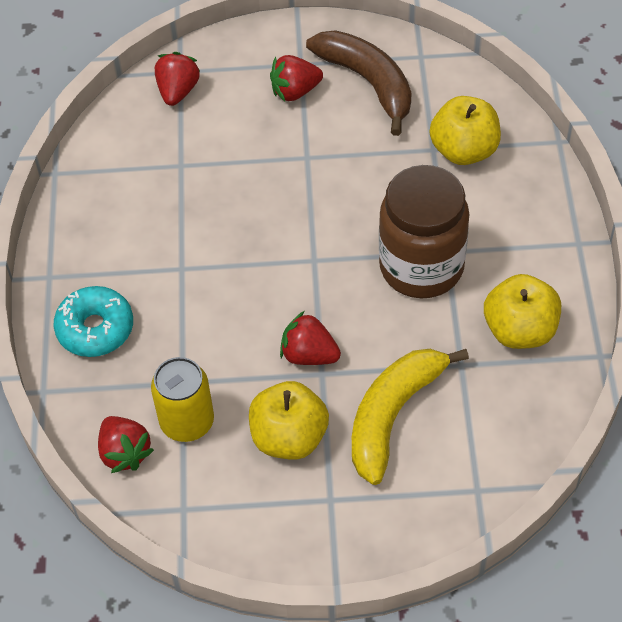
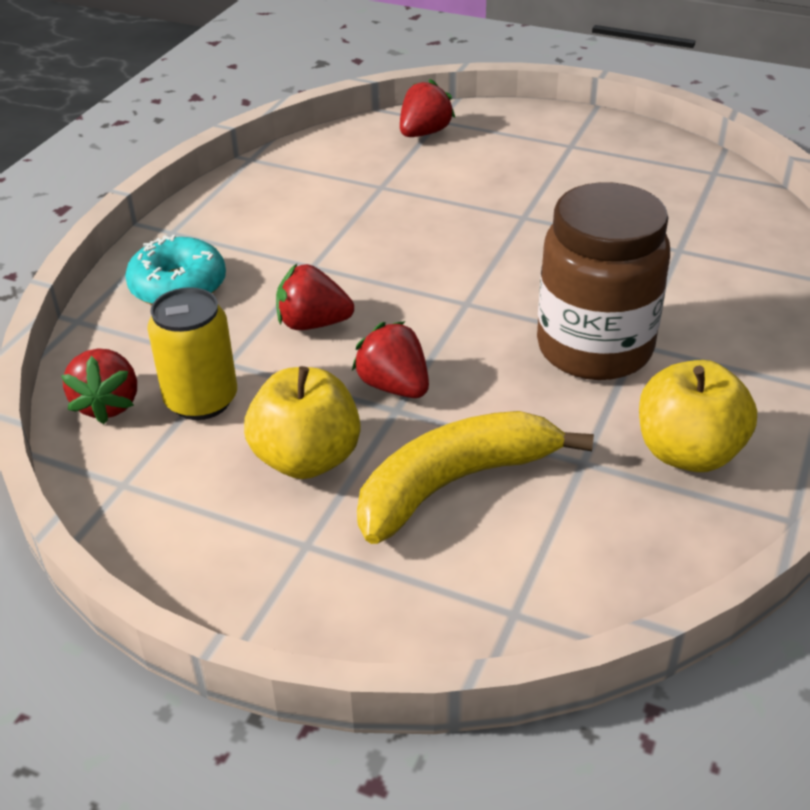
camera: 25 degrees right, 15 degrees down
(295, 91) = (549, 163): red strawberry -> red strawberry (313, 324)
(368, 83) = (637, 177): brown banana -> none
(464, 150) = (718, 260): yellow apple -> none

